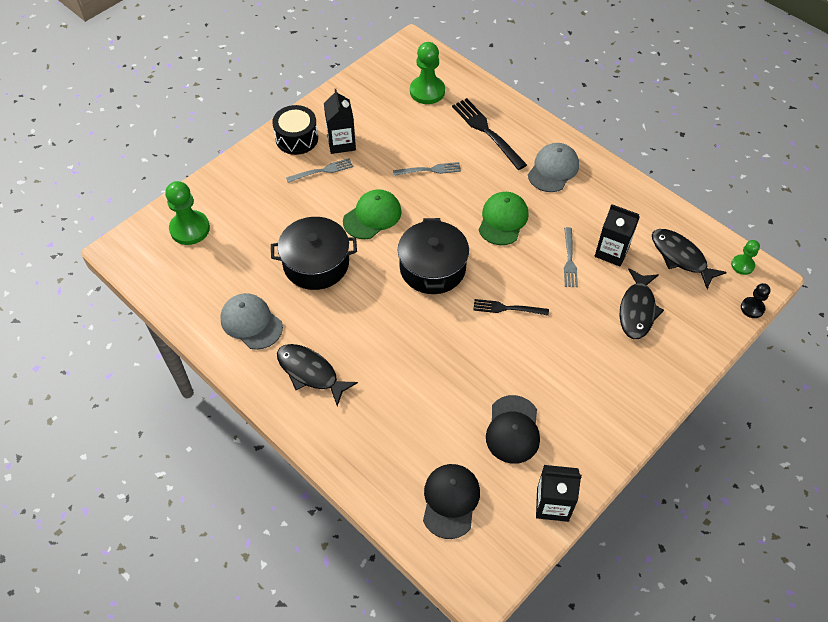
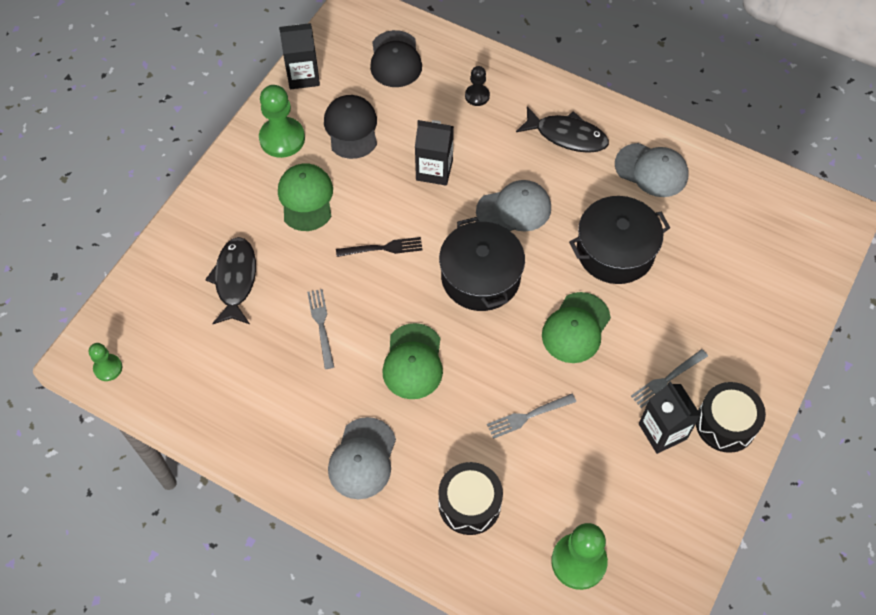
camera: 165 degrees right, 5 degrees up
(190, 229) = (781, 259): green pawn -> green pawn (282, 139)
(385, 315) = (514, 209): none -> grey cap
(486, 131) = (469, 504): black fork -> black drum
(568, 368) = (306, 198): none -> green cap
(611, 252) = (271, 349): black carton -> black carton (434, 170)
(680, 257) = (185, 361): black fish -> none
(752, 308) = (101, 313): black pawn -> black pawn (477, 96)

